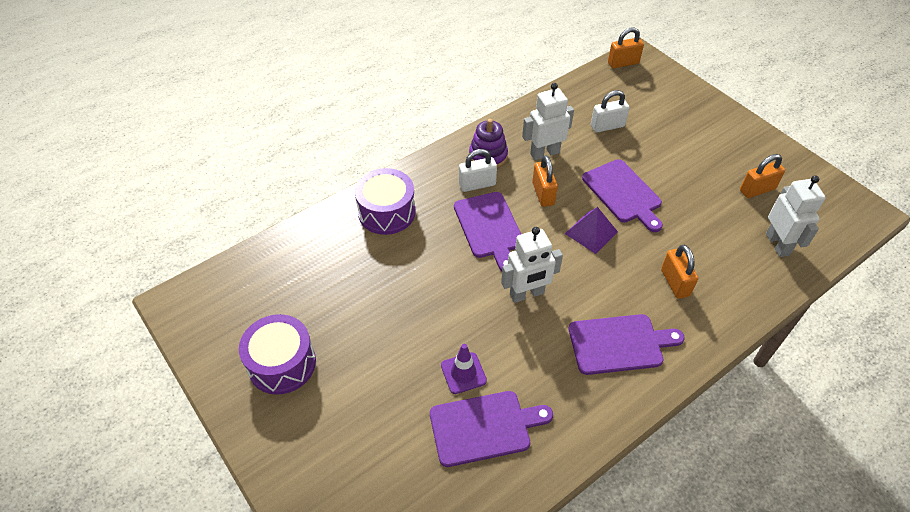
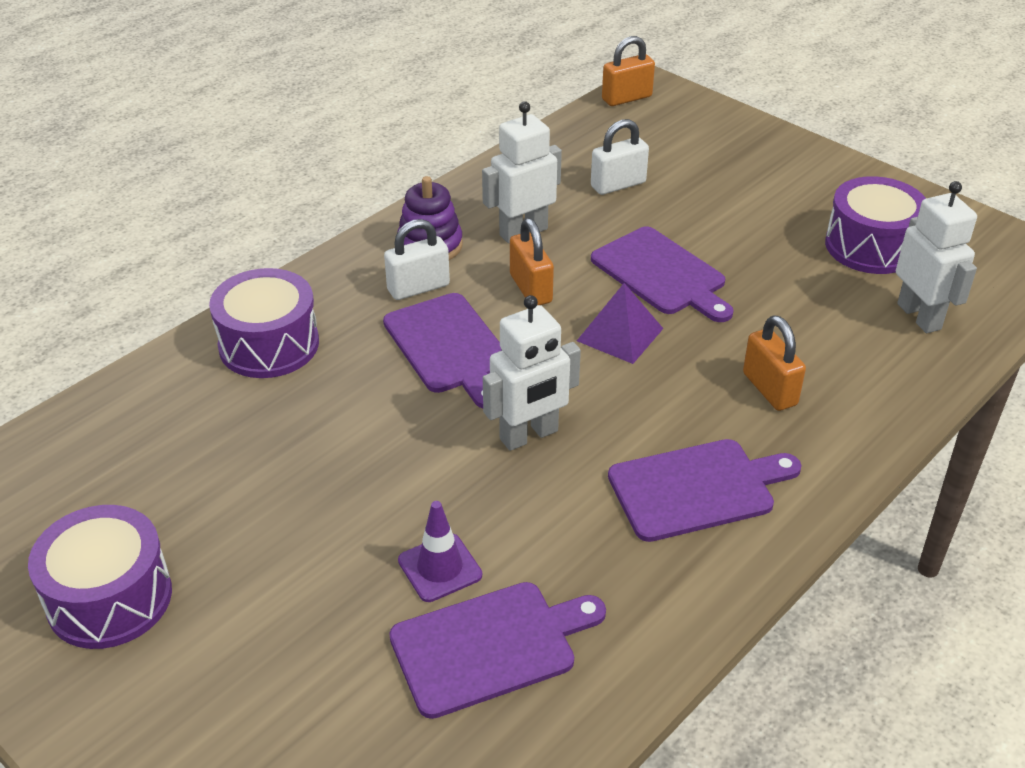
camera: 10 degrees left, 10 degrees down
(757, 190) = (871, 246): orange padlock -> purple drum

